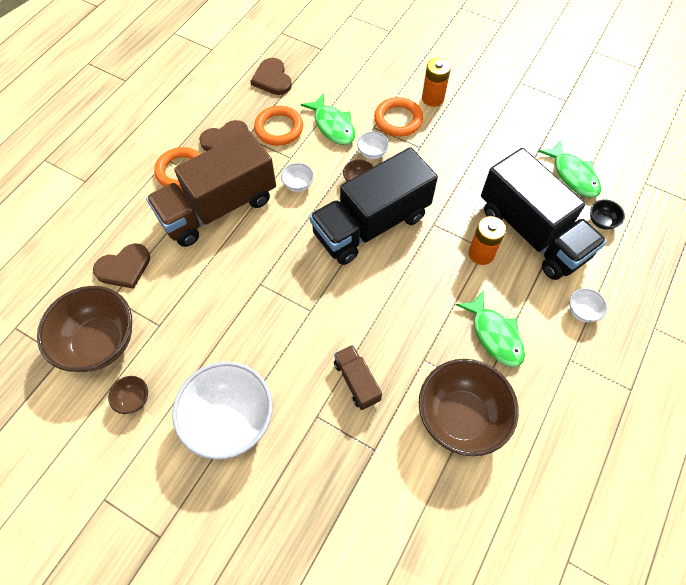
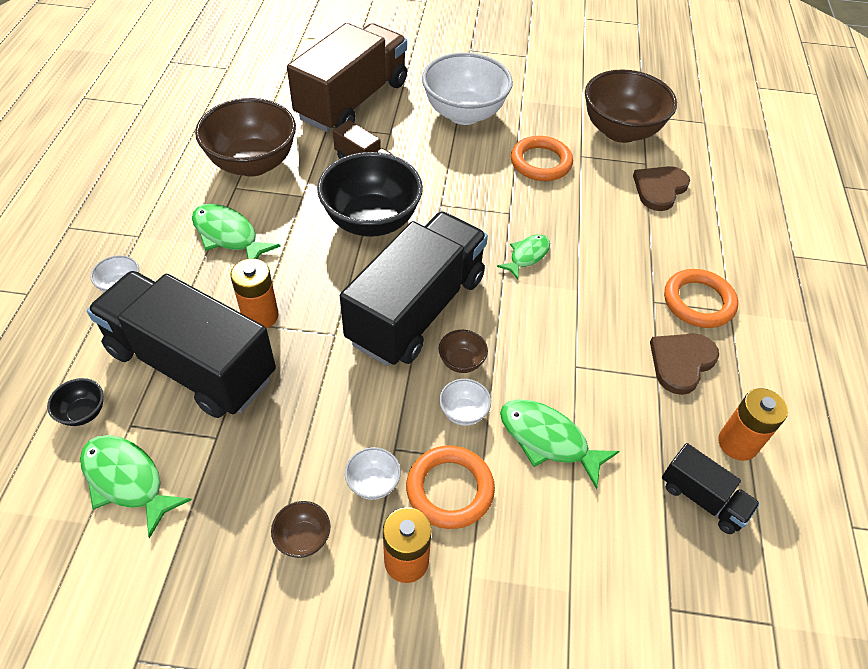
camera: 155 degrees right, 10 degrees down
(133, 399) = (555, 106): brown bowl -> brown bowl (303, 538)
(218, 208) = (616, 273): brown truck -> brown truck (352, 101)
(232, 94) = (737, 443): none -> orange battery
(271, 241) = (527, 256): none -> green fish
(272, 79) = (702, 498): brown heart -> black truck
(279, 128) = (624, 407): orange ring -> orange ring (540, 162)
(298, 185) = (539, 331): white bowl -> white bowl (373, 483)
(374, 312) = (371, 221): none -> black bowl

